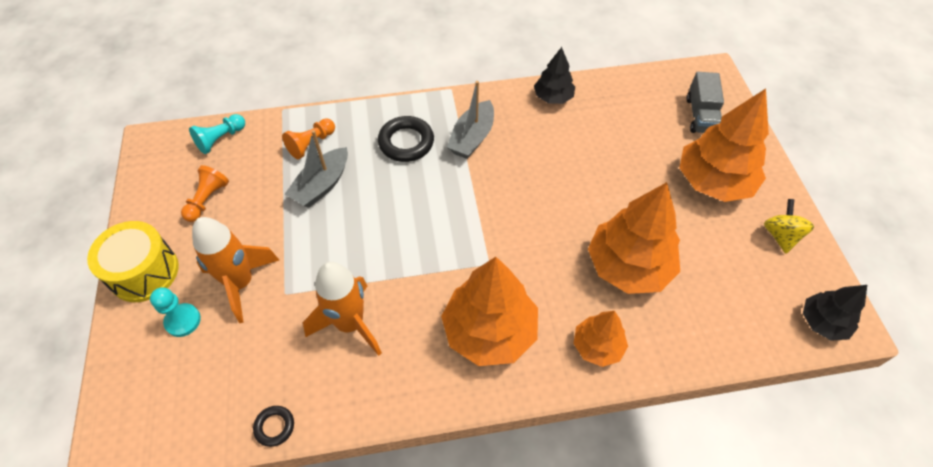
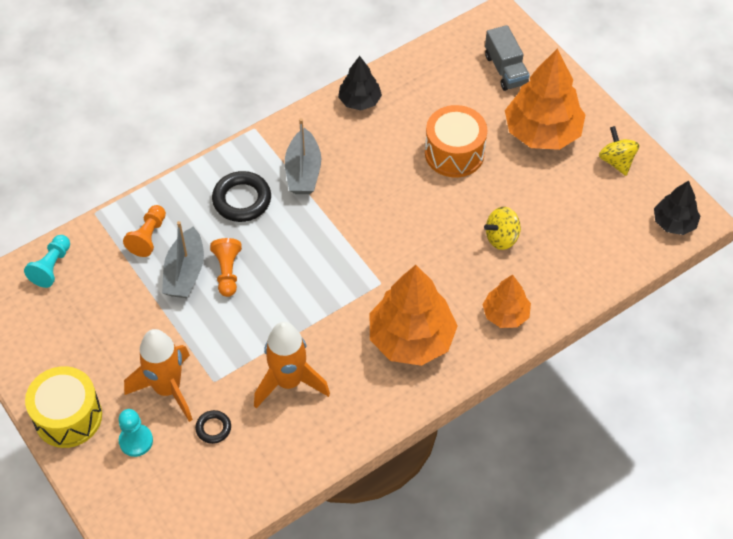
camera: 25 degrees left, 0 degrees up
(207, 200) = (81, 329): orange pawn -> orange pawn (227, 272)
(274, 427) = (275, 485): black ring -> black ring (213, 428)
(618, 170) = (454, 153): none -> orange drum
(628, 266) = (501, 238): orange tree -> yellow spinning top

